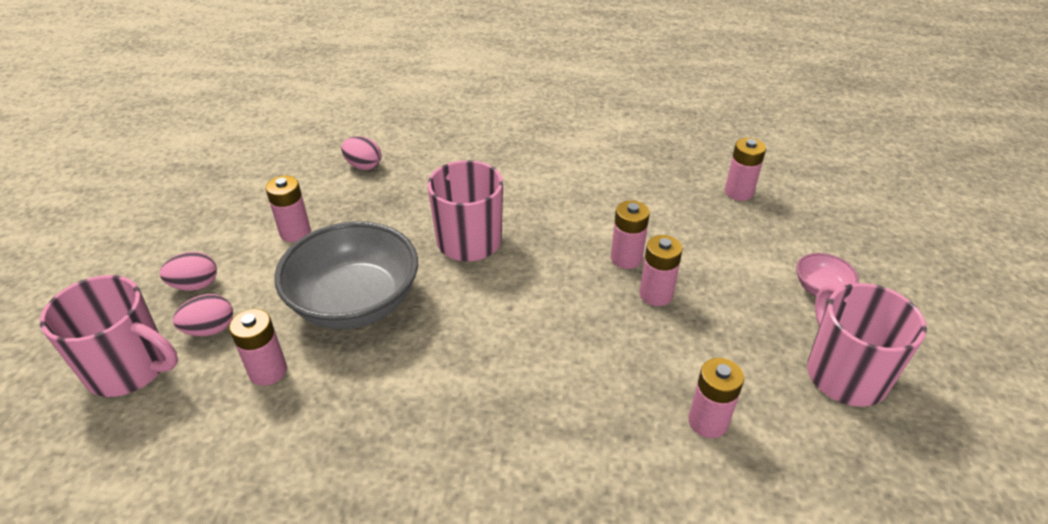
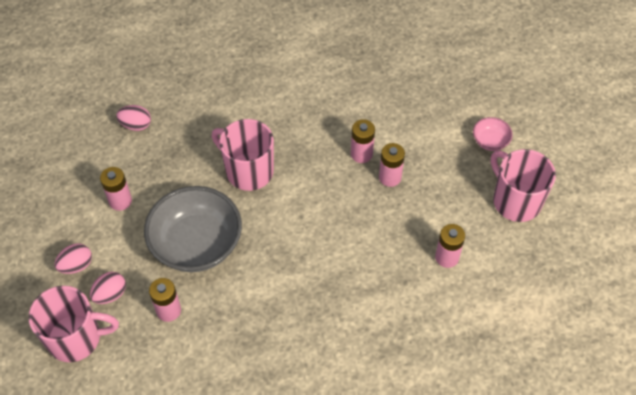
camera: 20 degrees left, 15 degrees up
(738, 192) = (419, 73): pink battery -> none

